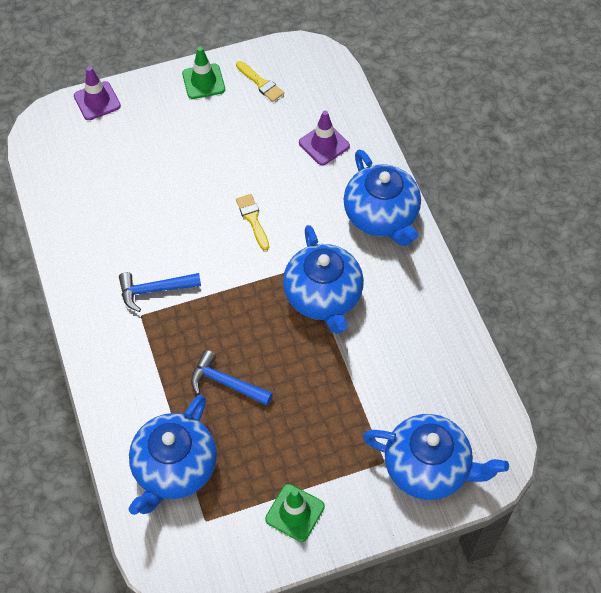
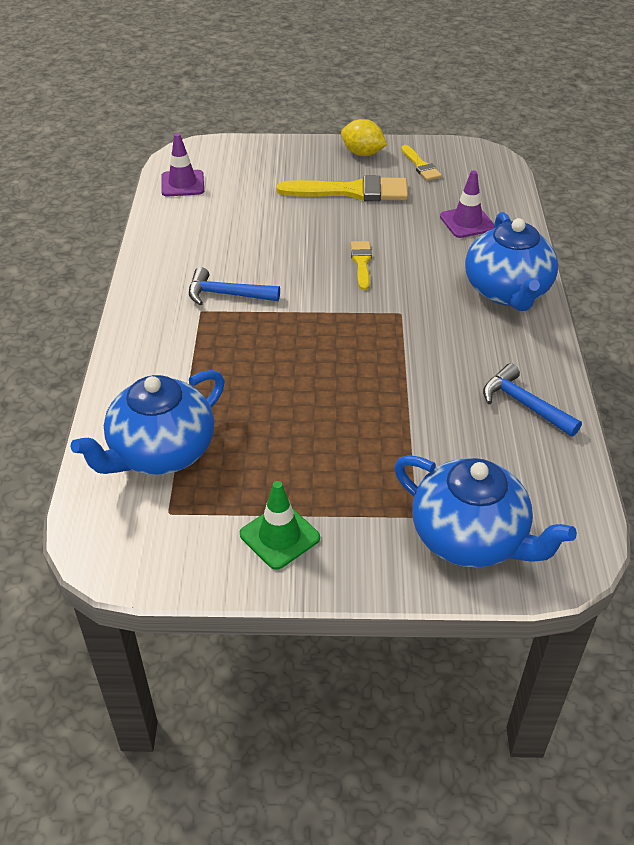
camera: 20 degrees right, 15 degrees down
(97, 101) = (250, 147): purple traffic cone -> purple traffic cone (182, 184)
(203, 81) = (362, 153): green traffic cone -> yellow lemon
(212, 134) = (352, 191): none -> yellow brush
(225, 383) = (261, 390): blue hammer -> blue hammer (524, 404)
(323, 297) = (409, 343): blue teapot -> none

